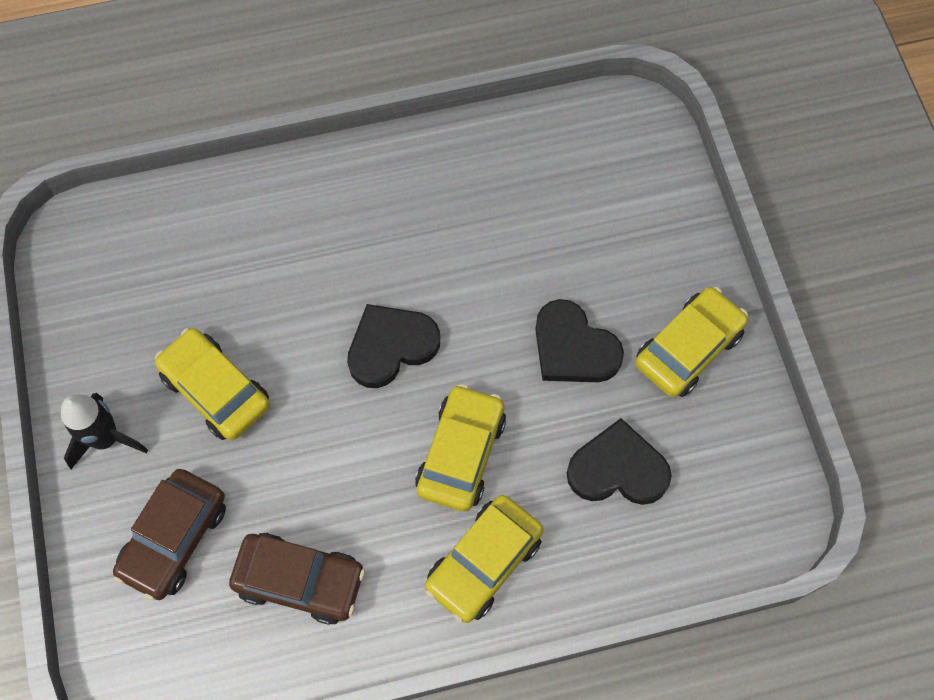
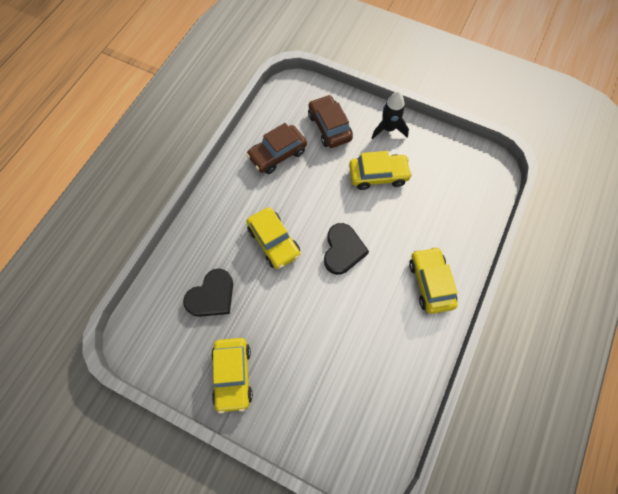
camera: 130 degrees right, 0 degrees up
(484, 562) = (225, 217): yellow car -> yellow car (430, 283)
(573, 348) = (278, 324): black heart -> none

